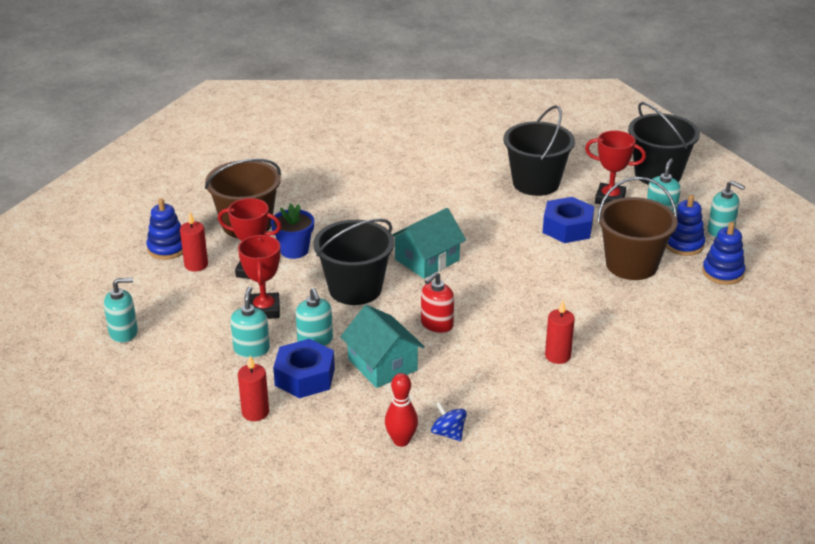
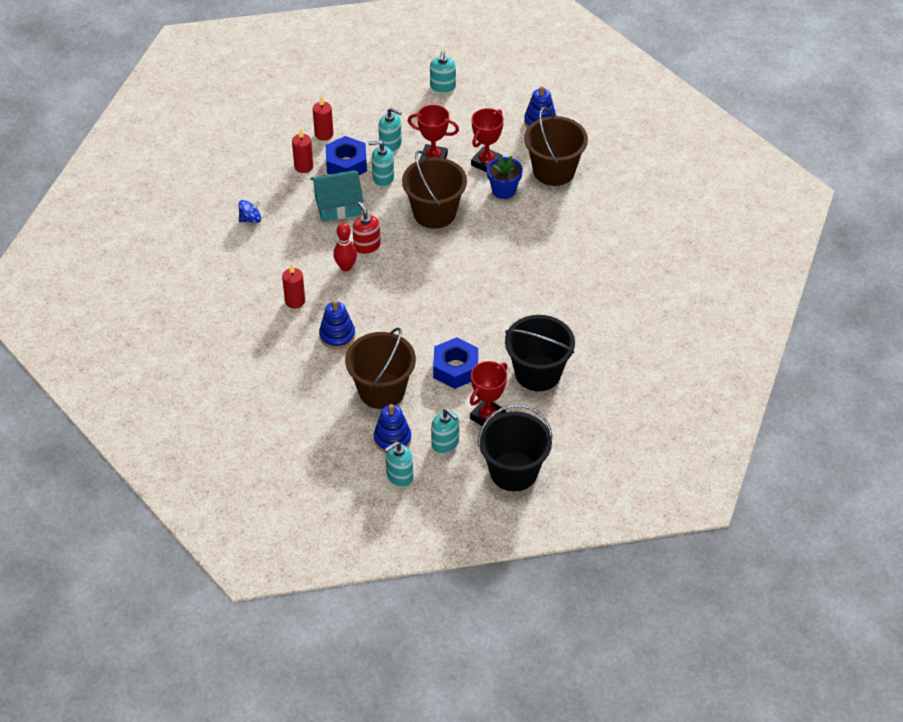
camera: 110 degrees right, 15 degrees up
(196, 265) = (509, 134): red candle -> red candle (303, 166)
(355, 289) = (434, 213): black bucket -> brown bucket
(401, 441) = (257, 195): red bowling pin -> red bowling pin (346, 267)
(427, 260) = (452, 264): turquoise house -> none
(723, 273) = (340, 447): blue stacking toy -> blue stacking toy (337, 336)

